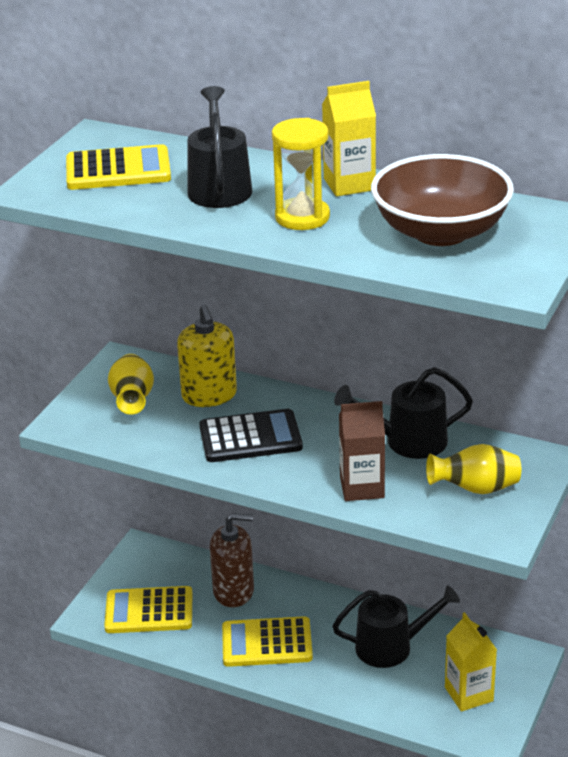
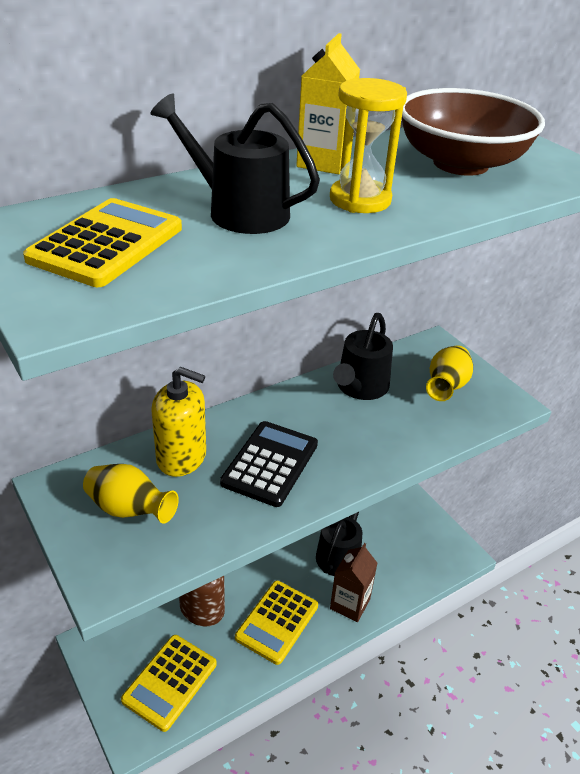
camera: 60 degrees left, 5 degrees up
(362, 487) = (397, 438): brown carton -> brown carton (350, 604)
(469, 694) = (415, 540): yellow carton -> none

